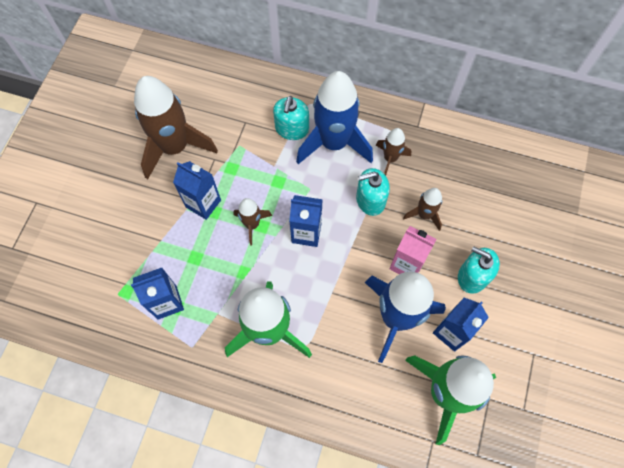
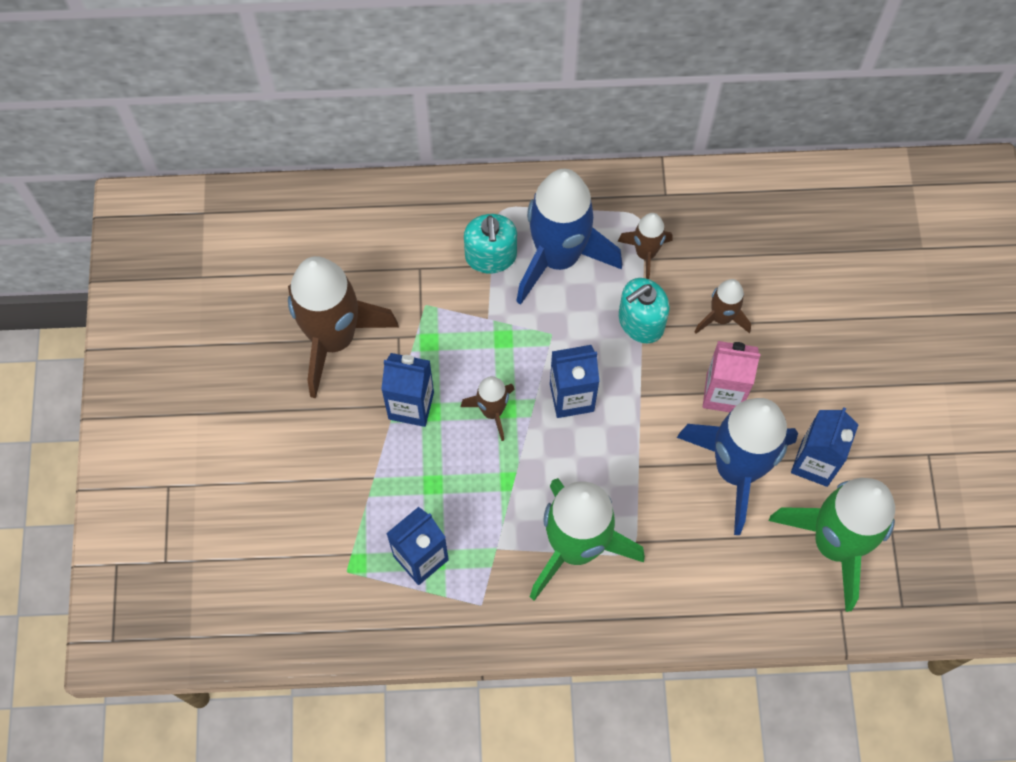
camera: 20 degrees left, 0 degrees up
(472, 276) = (815, 380): turquoise soap dispenser -> none

